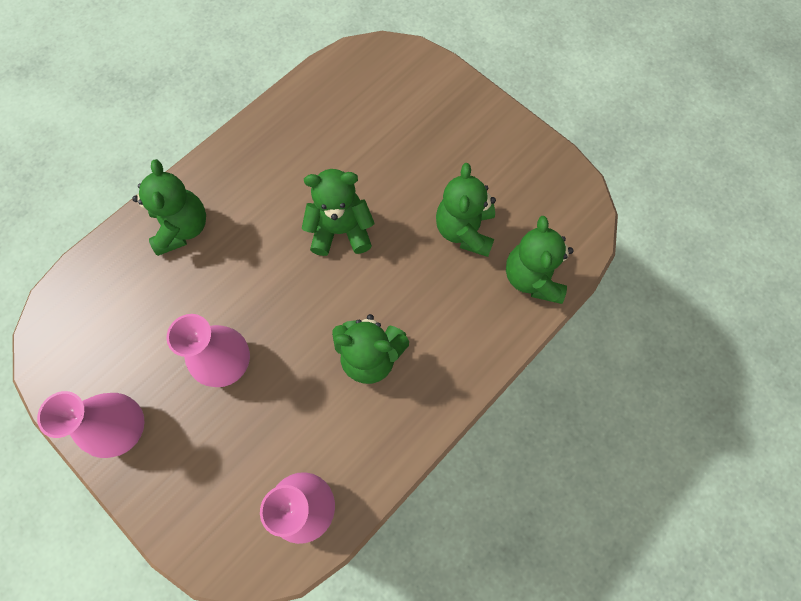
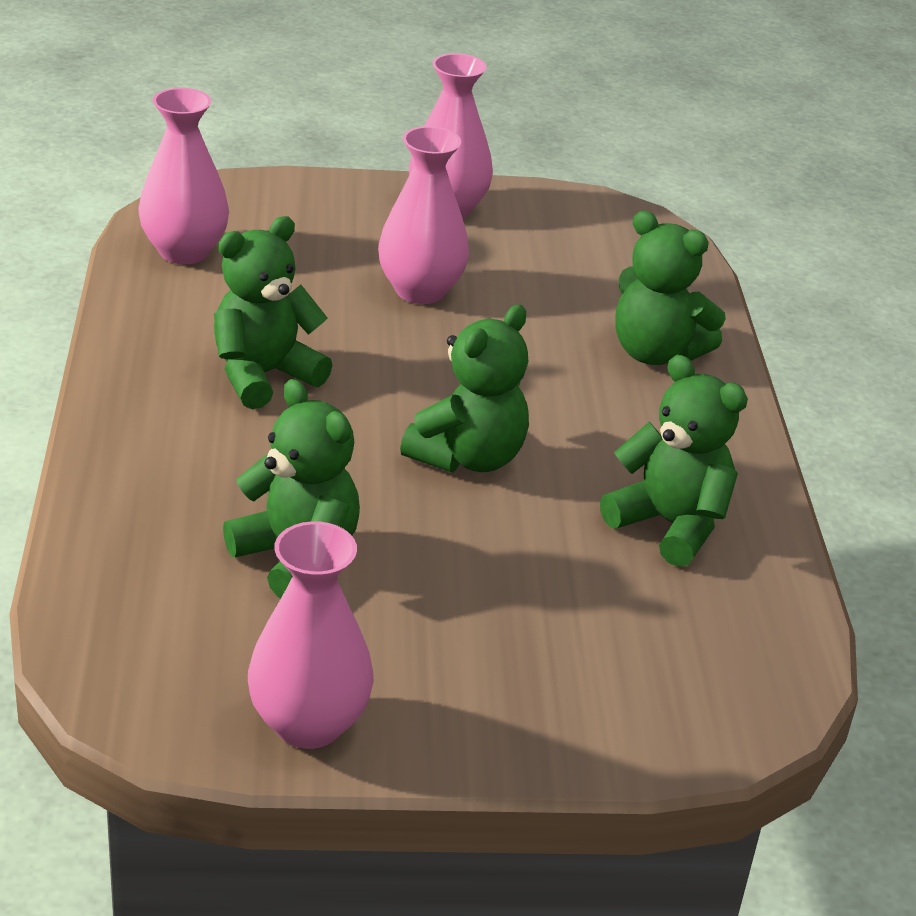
camera: 130 degrees right, 35 degrees down
(531, 154) = (309, 724): none -> pink vase
(532, 277) = (128, 563): green teddy bear -> green teddy bear (670, 525)

